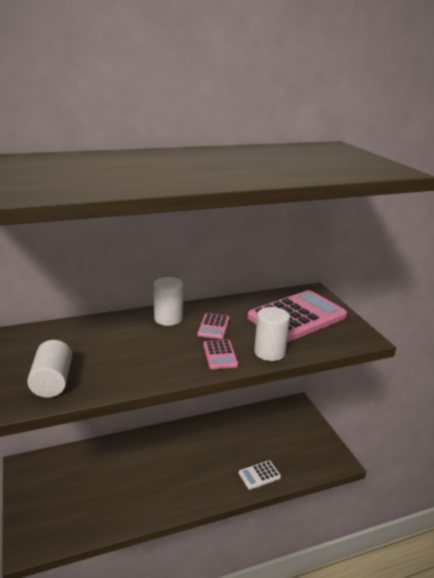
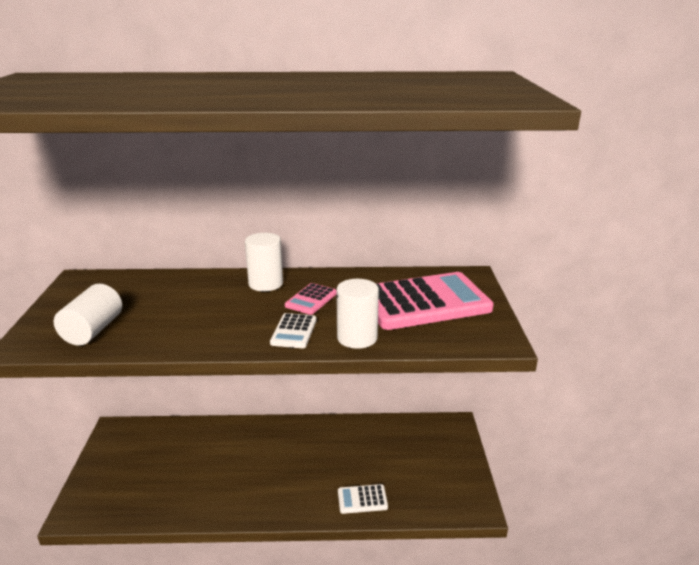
camera: 20 degrees right, 0 degrees up
(220, 355) = (294, 331): pink calculator -> white calculator

